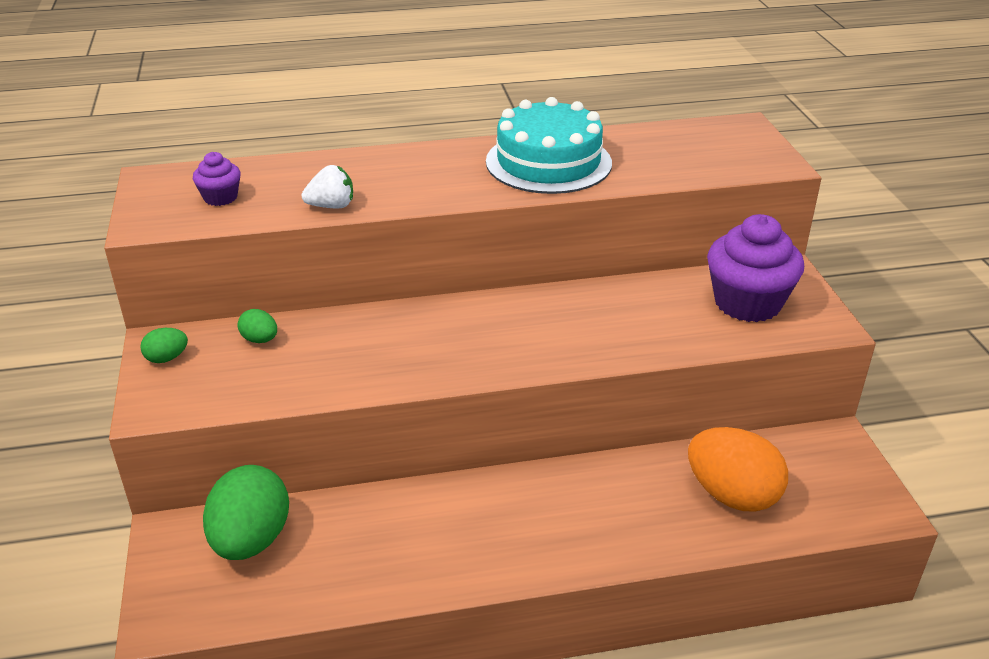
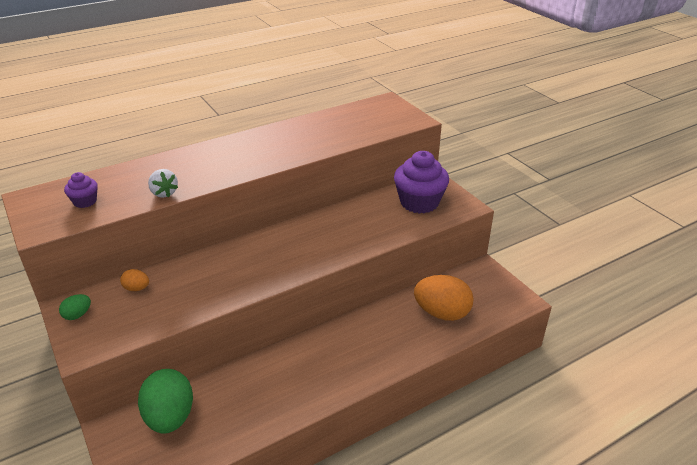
camera: 20 degrees left, 0 degrees up
(260, 340) = (137, 288): green egg -> orange egg
(331, 206) = (164, 193): white strawberry -> white strawberry turned 90 degrees clockwise
(548, 162) = (286, 141): turquoise cake -> none

